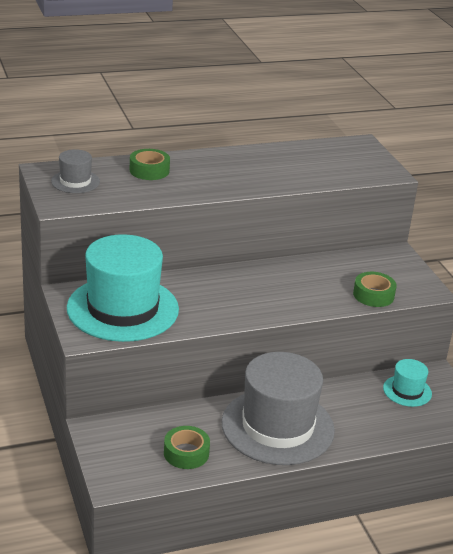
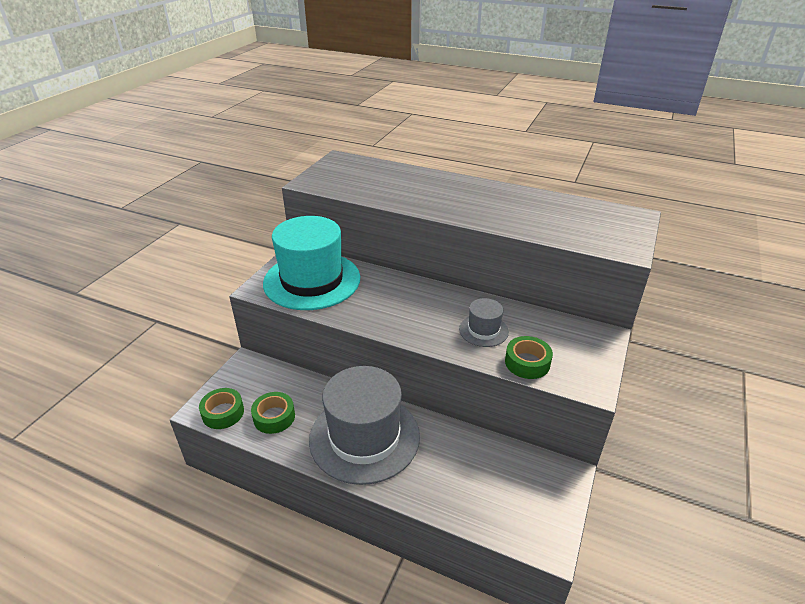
camera: 45 degrees right, 5 degrees up
(75, 181) = (346, 171): grey hat -> grey hat (483, 330)
(149, 170) = (410, 180): green tape -> green tape (223, 413)
(407, 391) = (517, 473): turquoise hat -> none

